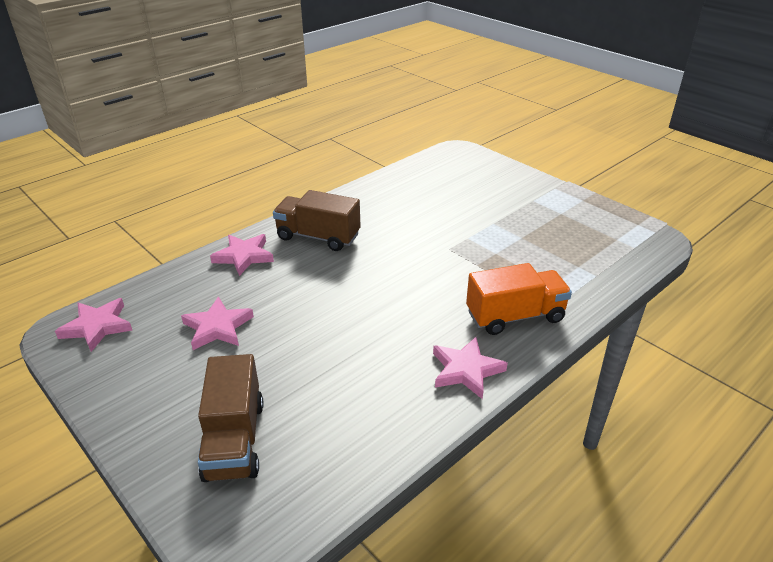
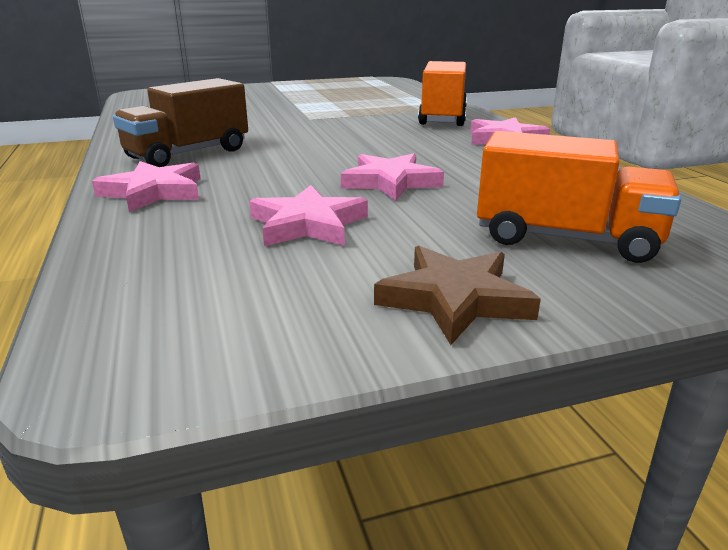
camera: 65 degrees left, 10 degrees down
(97, 327) = (160, 325): pink star -> pink star (390, 182)
(138, 407) = (455, 299): none -> brown star
(234, 440) = (565, 239): brown truck -> orange truck

